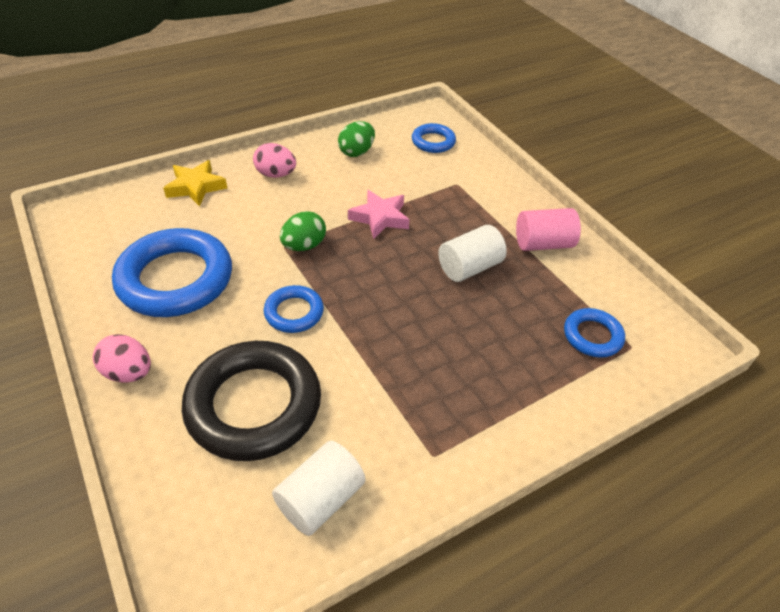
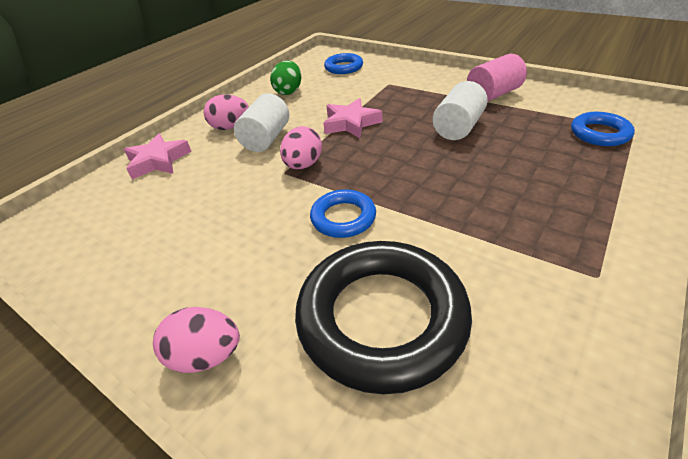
camera: 20 degrees left, 5 degrees down
(175, 279) = (194, 240): blue ring -> none
(196, 187) = (158, 161): yellow star -> pink star
(304, 246) = (303, 165): green egg -> pink egg
(320, 499) = (547, 378): white cylinder -> white cylinder (266, 139)

